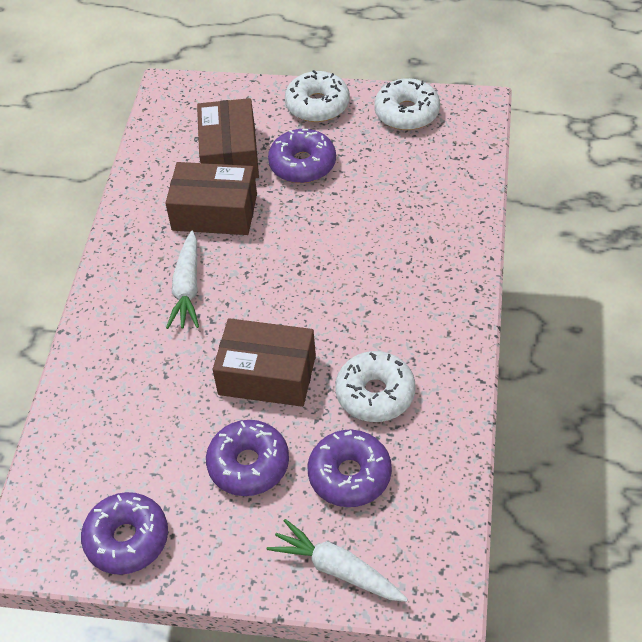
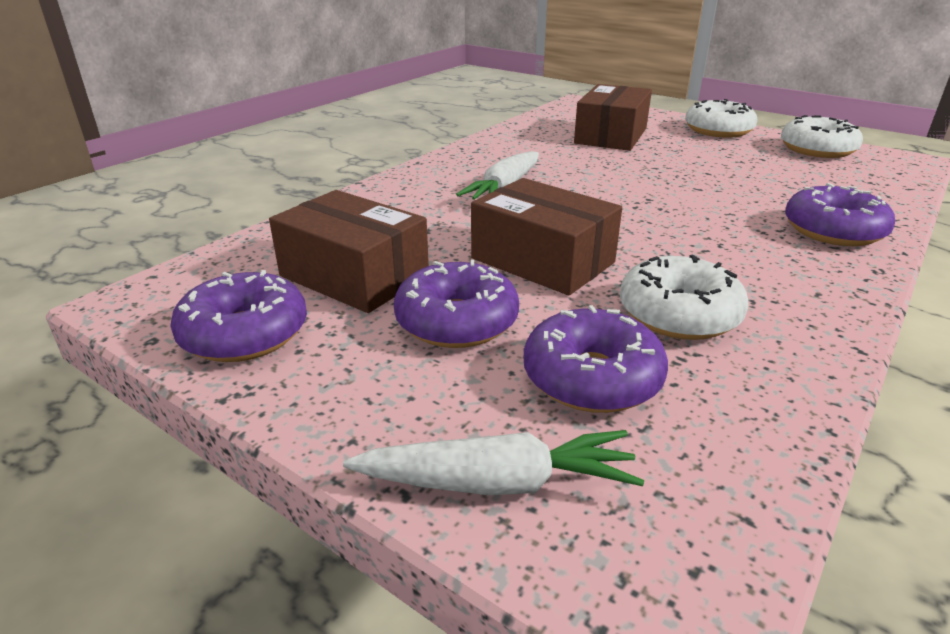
camera: 25 degrees right, 20 degrees down
(214, 212) = (570, 157): brown box -> brown box (354, 276)
(302, 164) = (682, 153): purple donut -> purple donut (833, 230)
(338, 569) = (496, 482): white carrot -> white carrot turned 120 degrees clockwise

